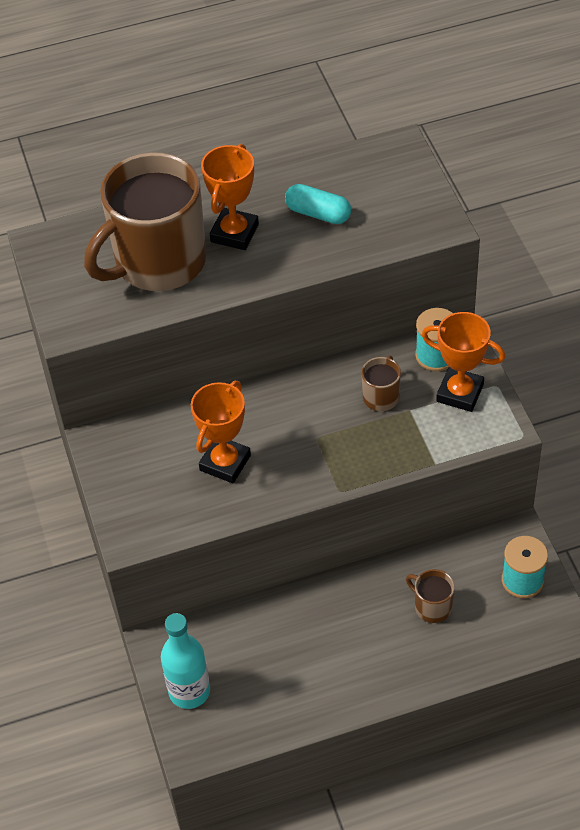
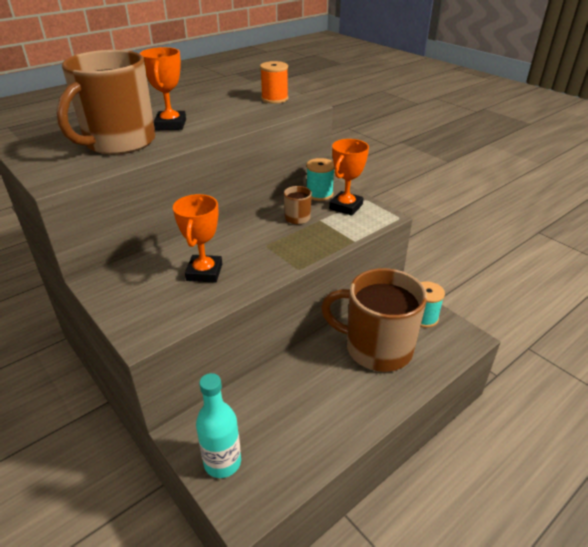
camera: 25 degrees left, 15 degrees down
(318, 213) = (224, 111): turquoise capsule -> none
(404, 195) = (274, 99): none -> orange spool
(432, 607) = (376, 348): brown mug -> brown mug, size x2.42
(460, 393) = (346, 207): orange trophy -> orange trophy turned 60 degrees counterclockwise

